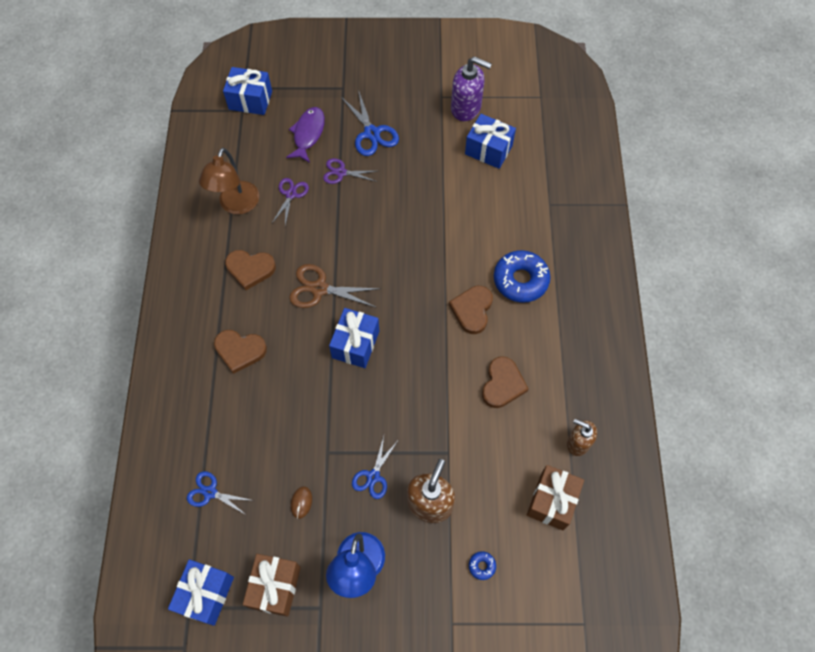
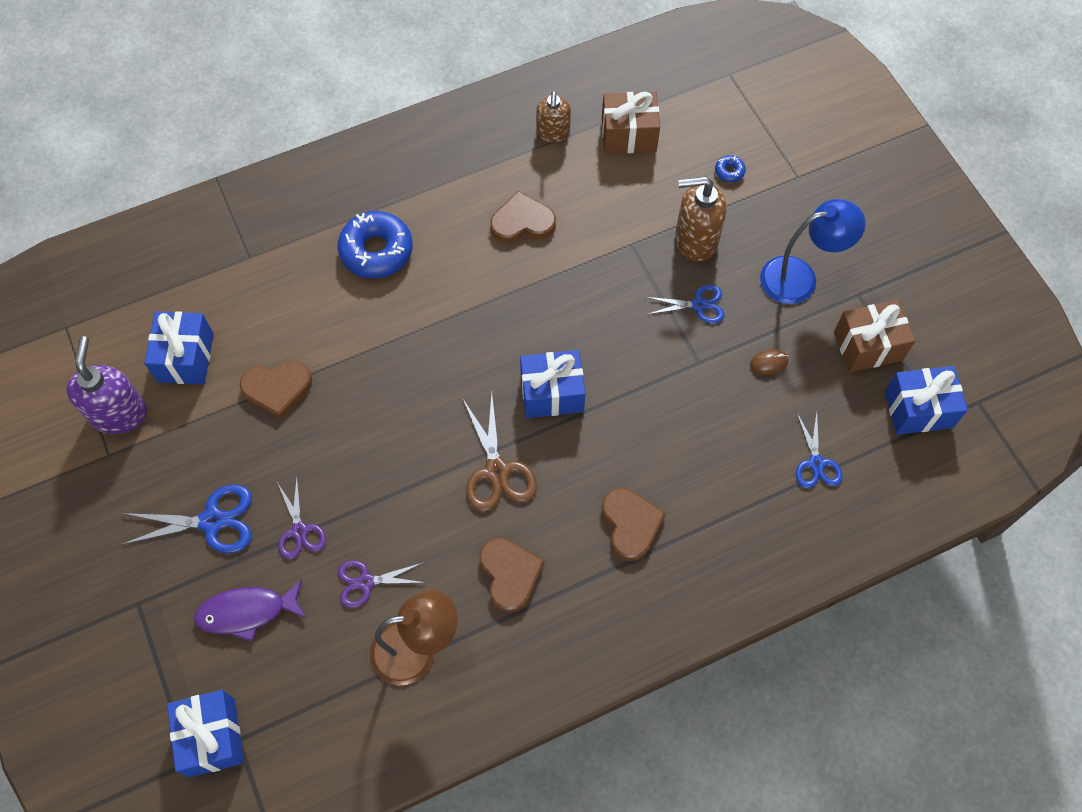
camera: 115 degrees left, 0 degrees up
(371, 133) = (212, 521): blue scissors -> blue scissors turned 45 degrees clockwise
(472, 310) = (442, 286): brown heart -> brown heart (277, 389)

